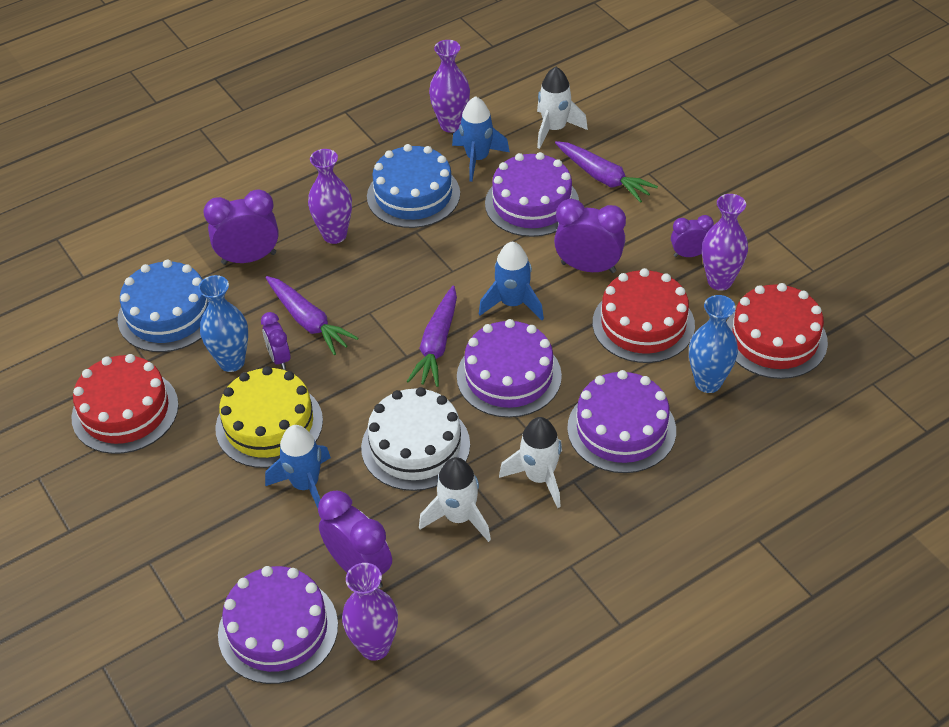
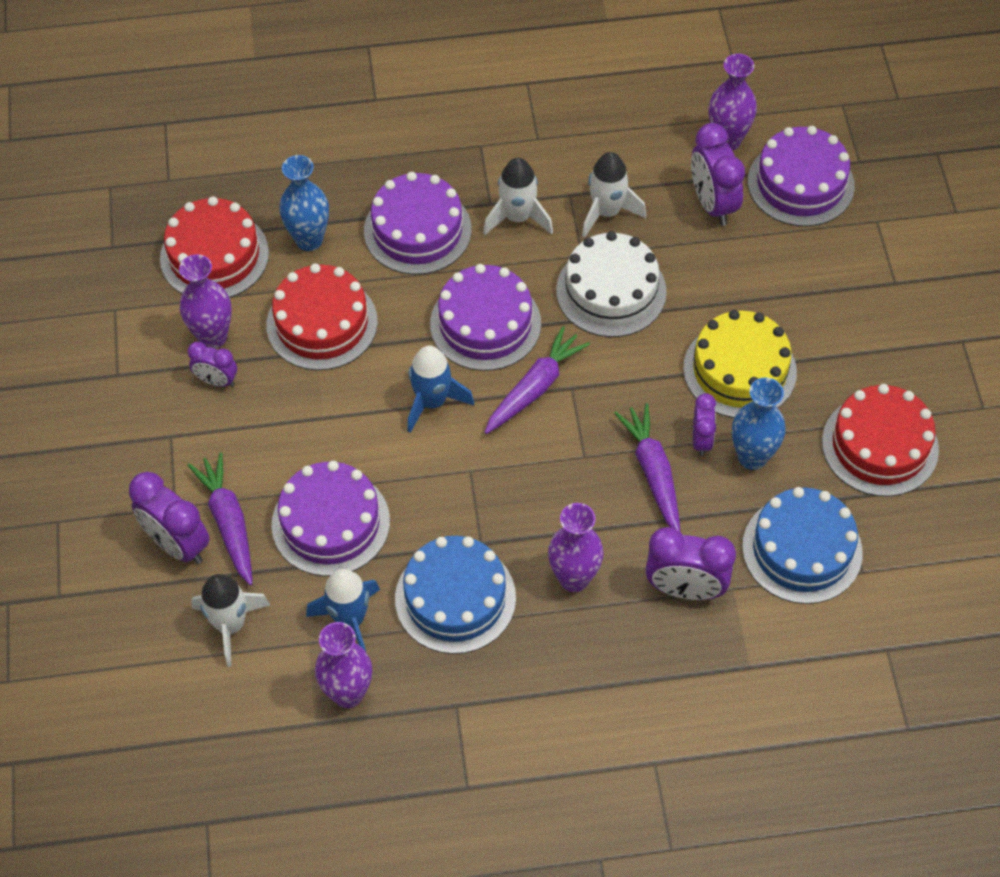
camera: 155 degrees left, 10 degrees up
(305, 485) = (729, 295): blue rocket -> none
(588, 267) = (328, 411): purple clock -> purple clock (177, 544)

